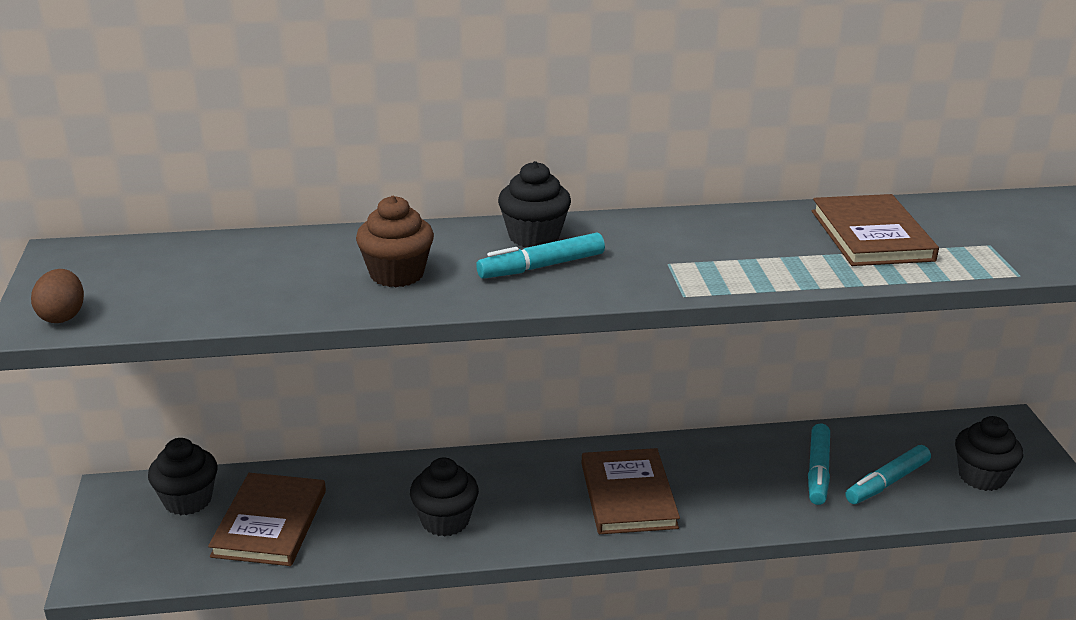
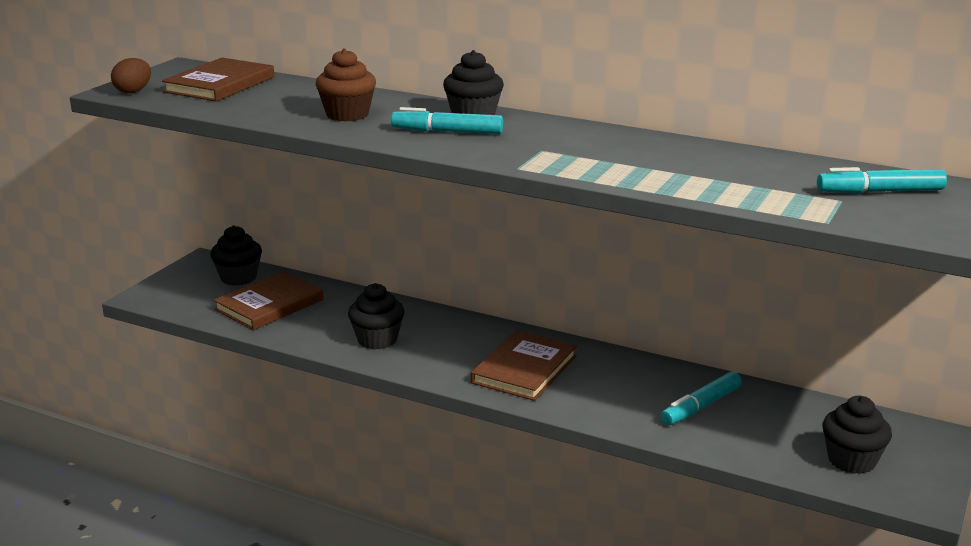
camera: 35 degrees right, 5 degrees down
(871, 235) = (741, 172): brown book -> brown book (220, 84)
(887, 482) = (753, 434): turquoise marker -> turquoise marker (880, 192)

